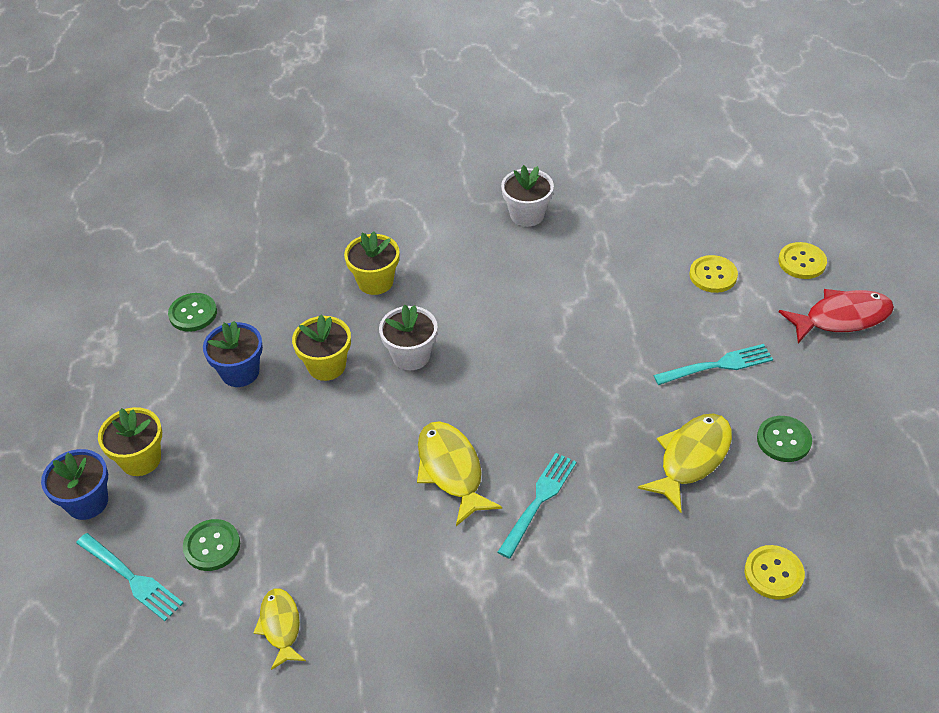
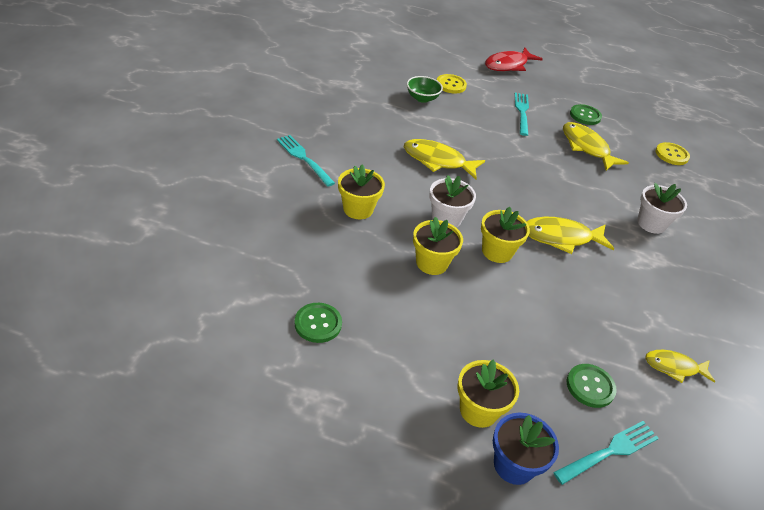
camera: 75 degrees left, 5 degrees down
(240, 372) = (410, 314): blue flower pot -> none
(382, 415) = (497, 251): none -> yellow flower pot
(518, 315) = (437, 161): none -> yellow fish
(527, 215) = (343, 122): white flower pot -> white flower pot (651, 223)
(539, 501) = (599, 211): turquoise fork -> turquoise fork (304, 158)
(648, 260) = (422, 98): none -> green bowl
(802, 262) = (459, 57): yellow button -> none
(842, 318) = (508, 65): red fish -> red fish turned 135 degrees counterclockwise

